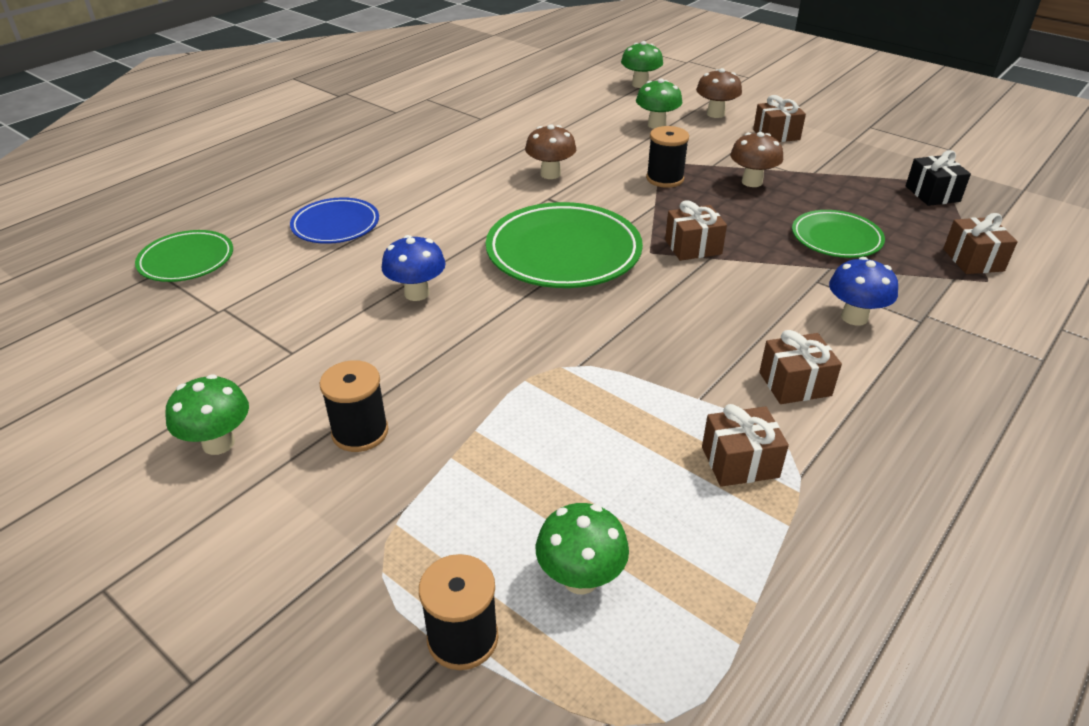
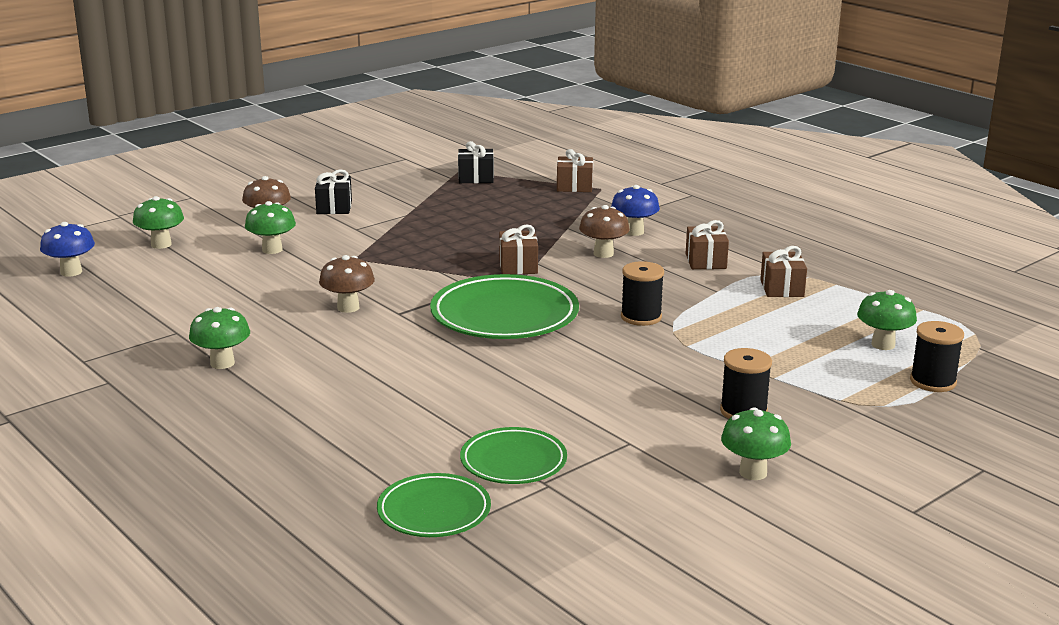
camera: 80 degrees left, 15 degrees down
(336, 225) = (396, 422): blue plate -> none
(417, 293) = (549, 382): blue mushroom -> blue mushroom (71, 272)
(431, 142) = (222, 363): none -> green mushroom
(665, 179) = (391, 261): black spool -> black spool (641, 317)
(752, 182) = (419, 230): brown mushroom -> brown mushroom (603, 253)
(776, 135) = (334, 207): brown gift -> black gift
(836, 238) = (527, 218): green plate -> green plate (513, 461)

